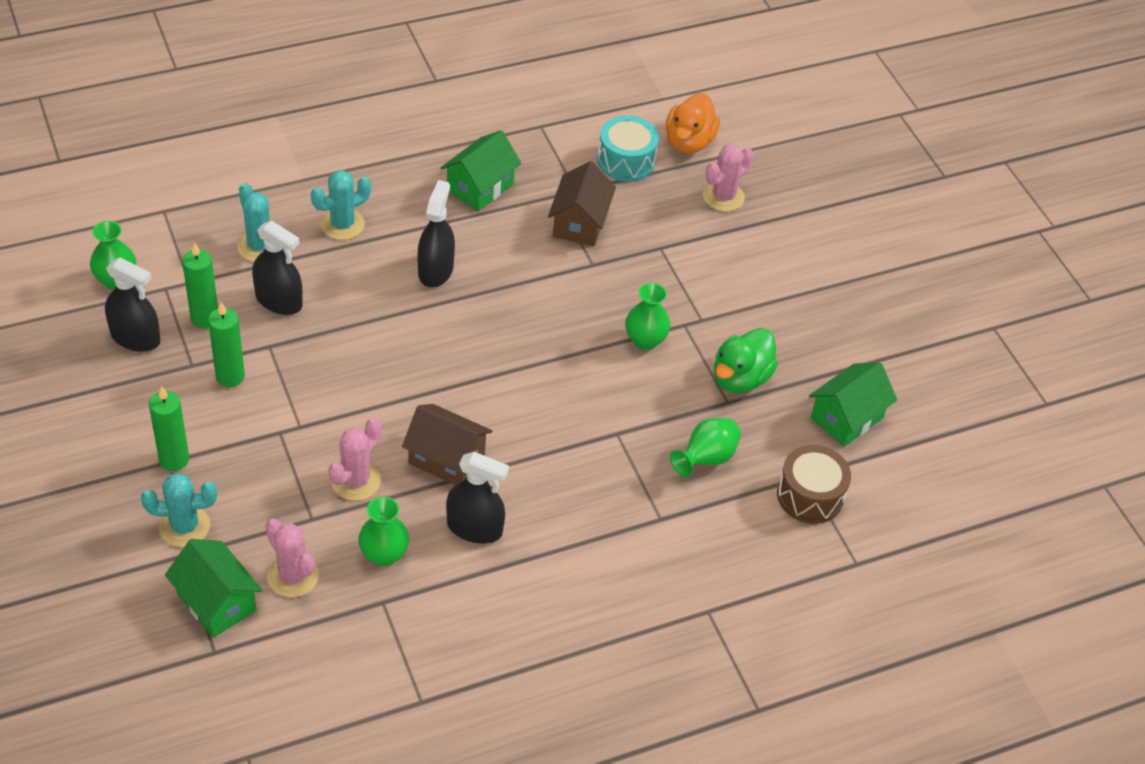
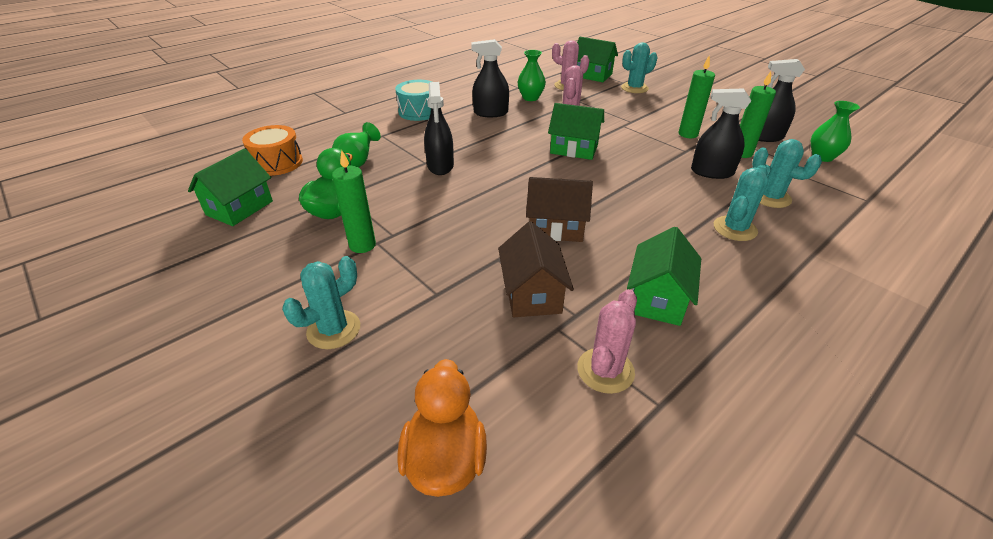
camera: 165 degrees right, 10 degrees down
(174, 459) = (670, 103): green candle -> green candle (362, 245)
(409, 397) = (574, 149): none -> green house
(435, 270) = (627, 218): black spray bottle -> black spray bottle (440, 166)
(446, 459) = (527, 131): brown house -> brown house (556, 227)
(626, 161) = (520, 390): turquoise drum -> turquoise drum (419, 111)
(645, 340) = (424, 216): green vase -> none
(723, 197) = (375, 381): pink cactus -> pink cactus (605, 370)
(750, 243) = (334, 329): none -> turquoise cactus
(810, 496) = (277, 163): brown drum -> orange drum

